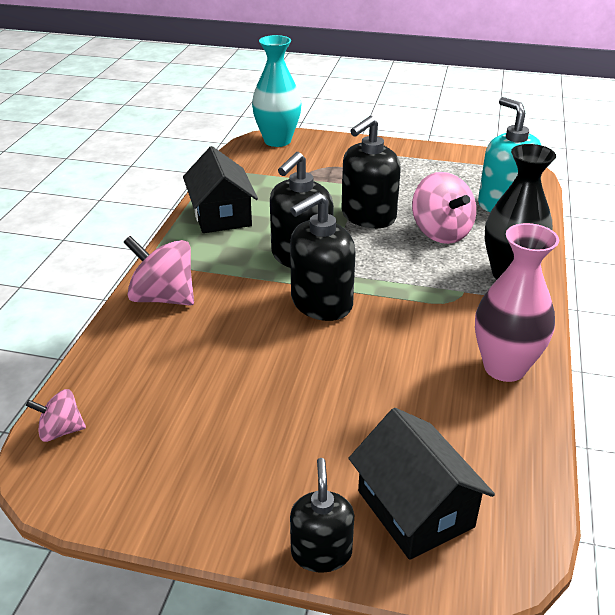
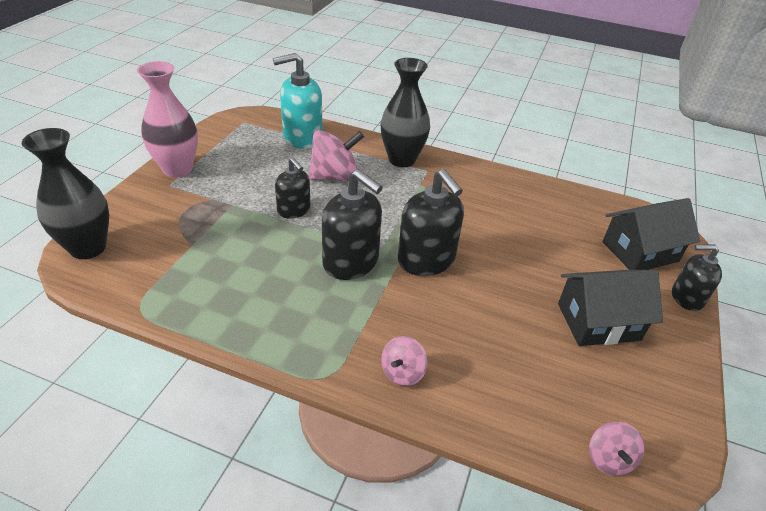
camera: 85 degrees left, 5 degrees up
(163, 297) = (402, 372): pink spinning top -> pink spinning top, size x0.56
(221, 215) = (248, 313): black house -> black house (598, 322)
(277, 141) = (88, 248): turquoise vase -> black vase
(368, 216) = (294, 210): black soap dispenser -> black soap dispenser, size x0.61
(504, 367) = (508, 187): pink vase -> pink vase (177, 169)

